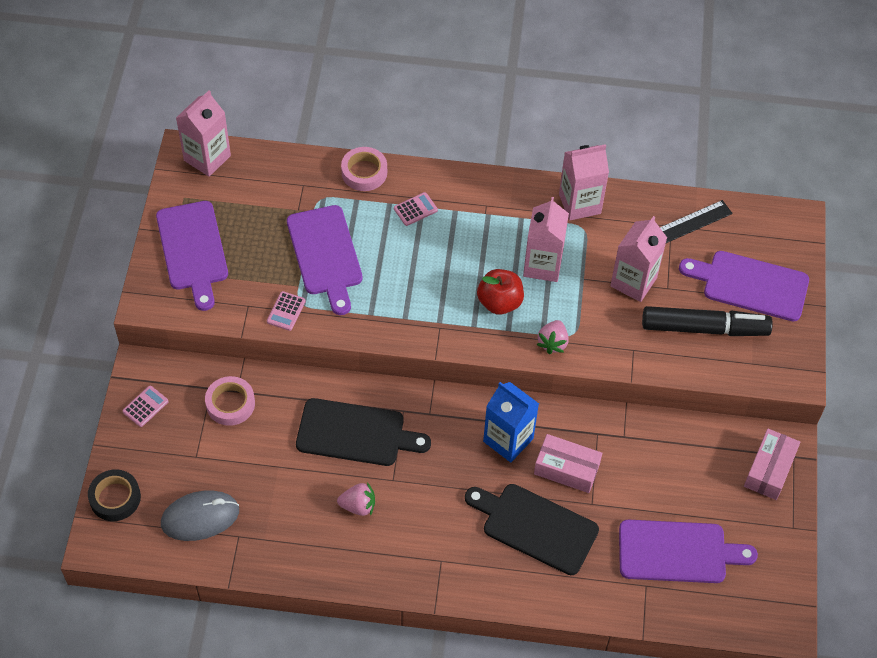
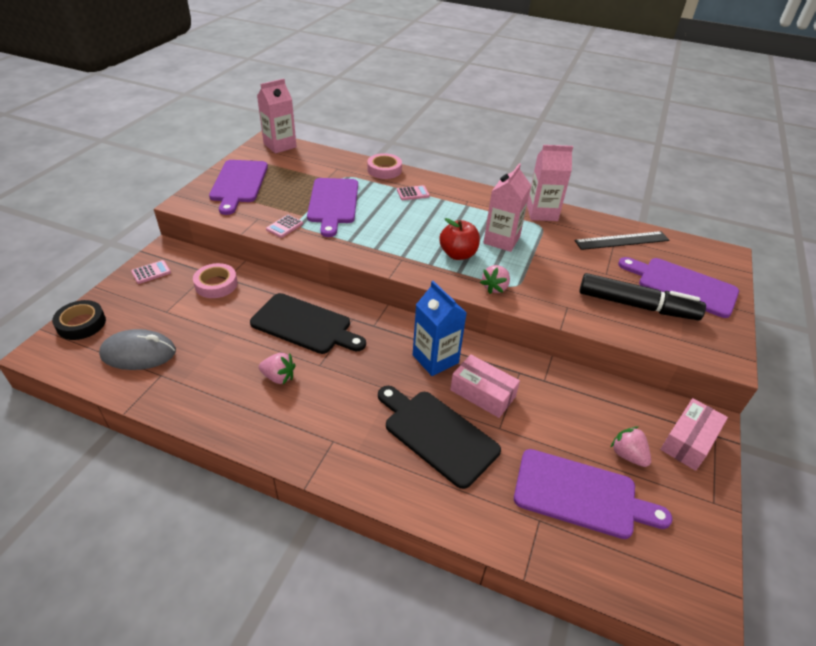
camera: 15 degrees right, 15 degrees down
(633, 282) = (576, 264): pink carton -> none
(714, 500) = (627, 455): none -> pink strawberry

